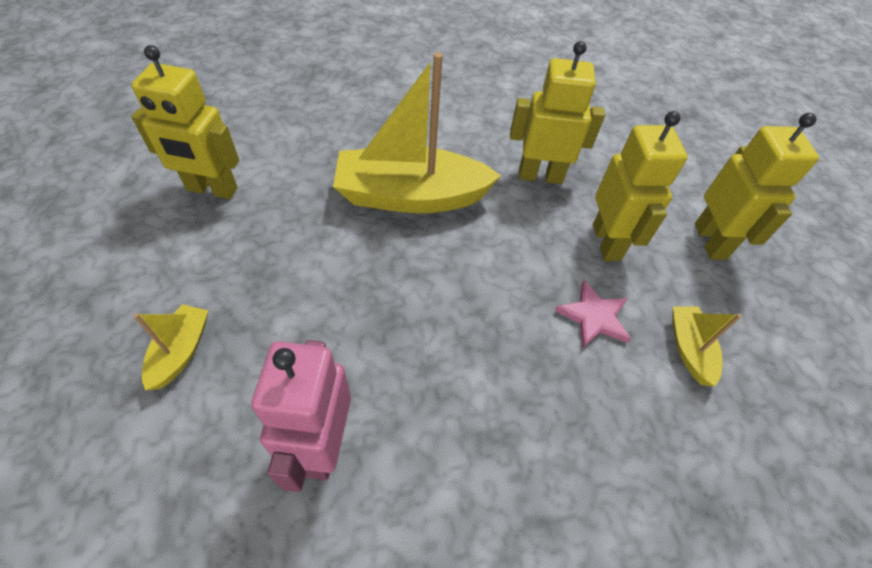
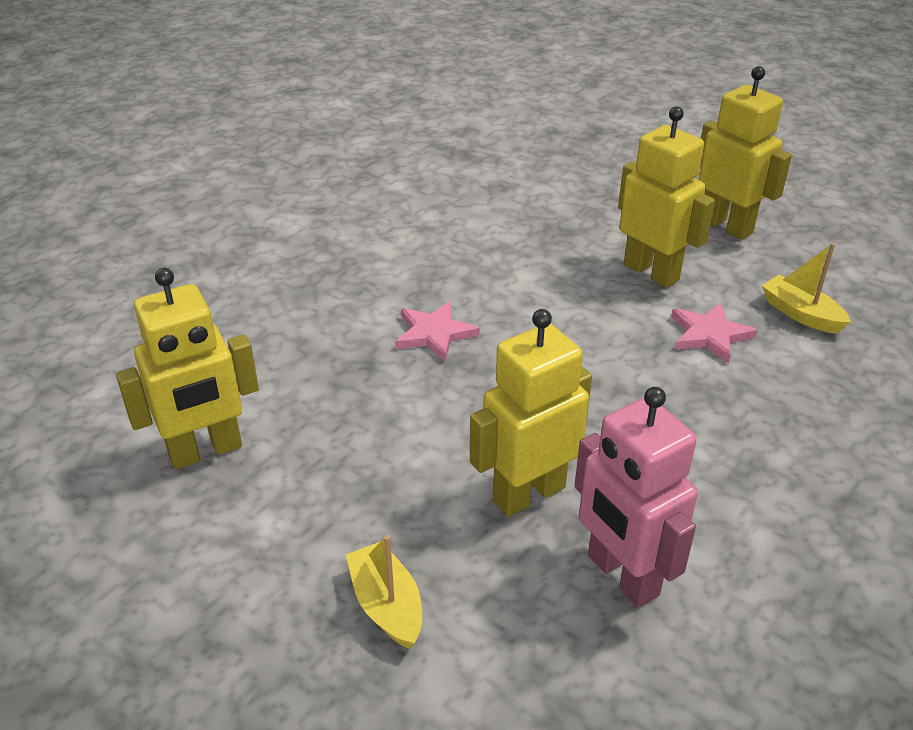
camera: 35 degrees left, 15 degrees down
(411, 196) = (434, 333): yellow boat -> pink star
(540, 176) = (531, 249): yellow robot -> yellow robot (528, 493)

